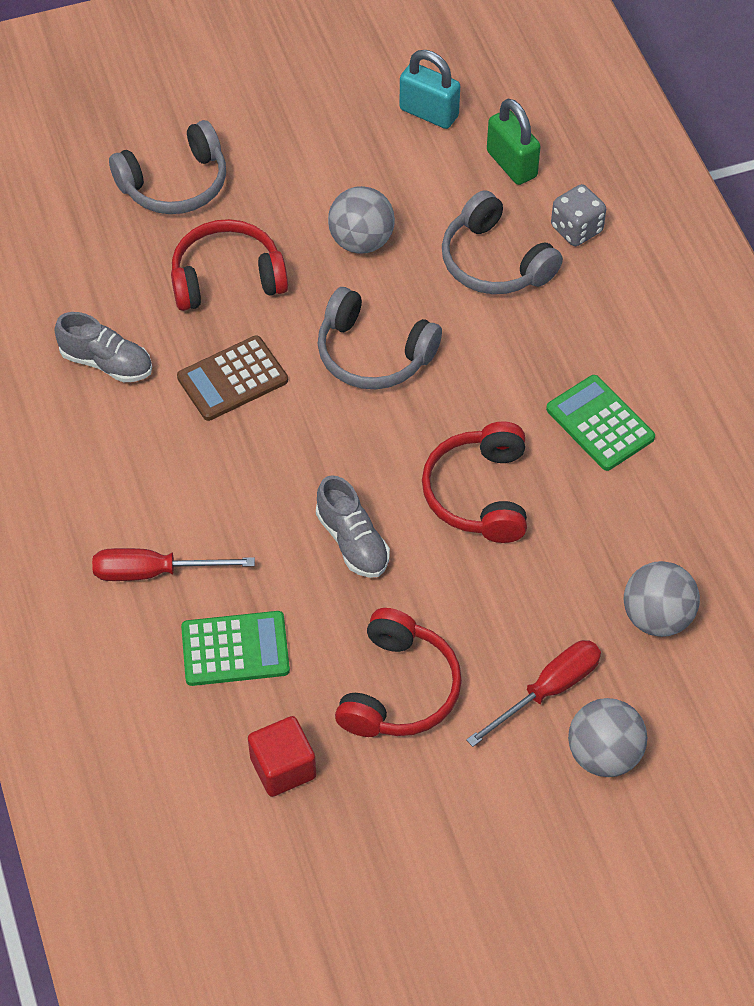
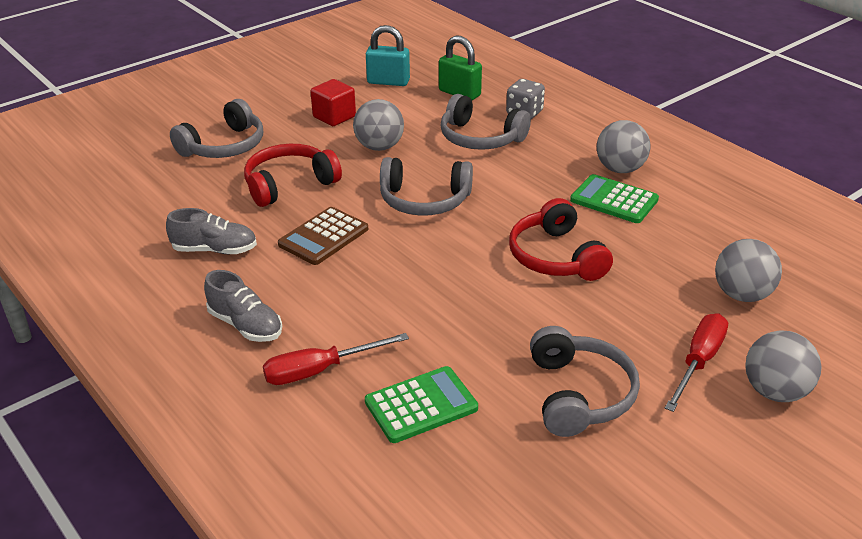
camera: 20 degrees left, 20 degrees down
(283, 767) = (515, 481): red cube -> red cube (334, 117)
(352, 541) = (477, 308): grey shoe -> grey shoe (245, 325)
(398, 689) = (578, 394): red headphones -> grey headphones
(639, 372) = (620, 169): none -> grey ball

